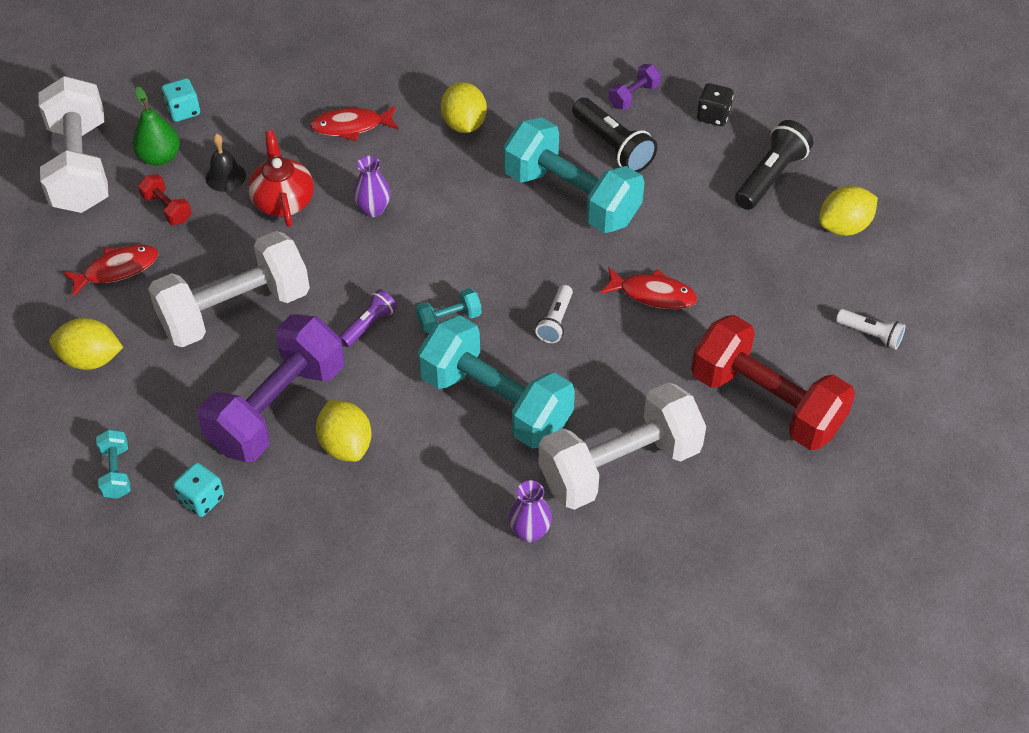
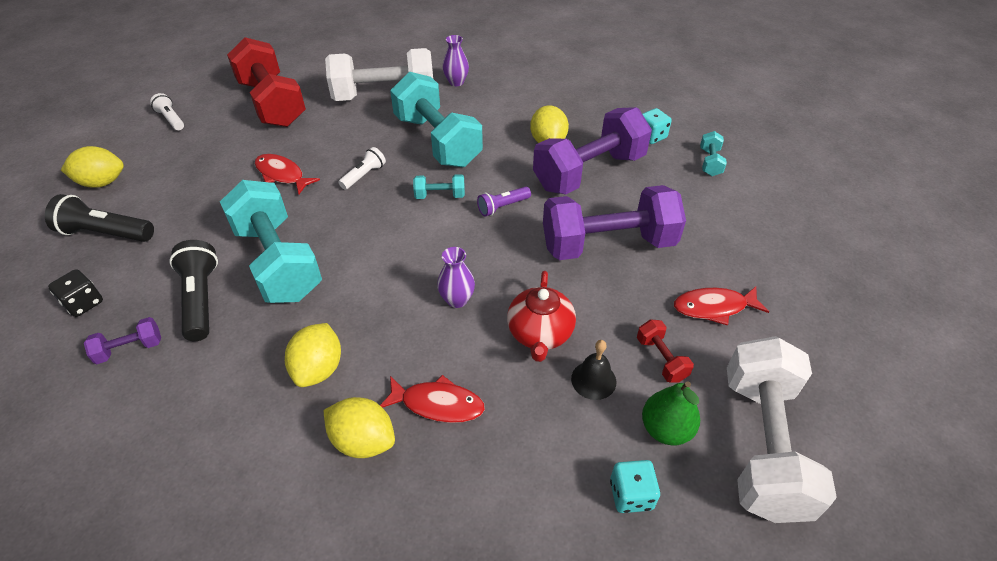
camera: 160 degrees left, 5 degrees down
(91, 359) = (734, 237): yellow lemon -> yellow lemon (363, 440)
(235, 310) = (608, 244): white dumbbell -> purple dumbbell
(770, 177) = (105, 233): black flashlight -> black flashlight turned 45 degrees clockwise

